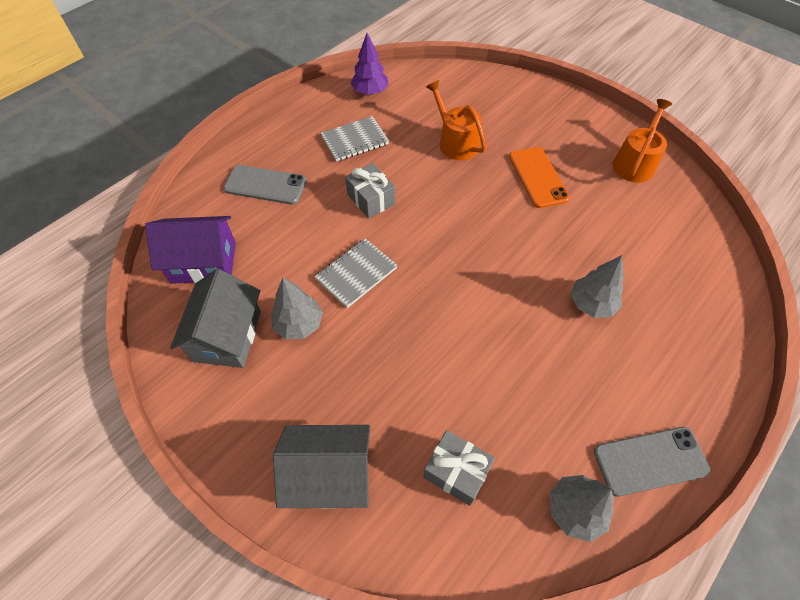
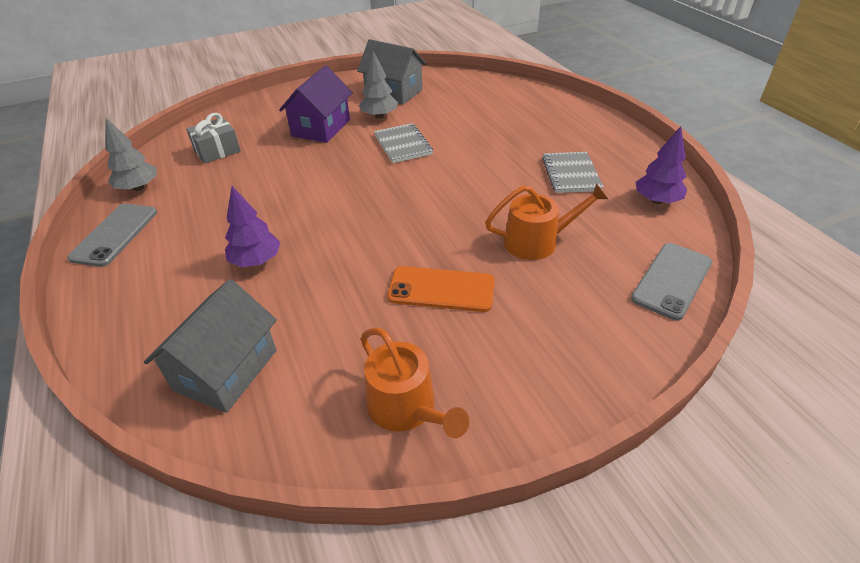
camera: 115 degrees right, 15 degrees down
(204, 262) = (463, 90): purple house -> purple house (321, 128)
(265, 185) = (530, 121): grey phone -> grey phone (672, 280)
(330, 475) = (268, 111): grey house -> grey house (226, 370)
(371, 199) = (480, 167): grey gift -> none
(591, 304) = (256, 261): grey tree -> purple tree

